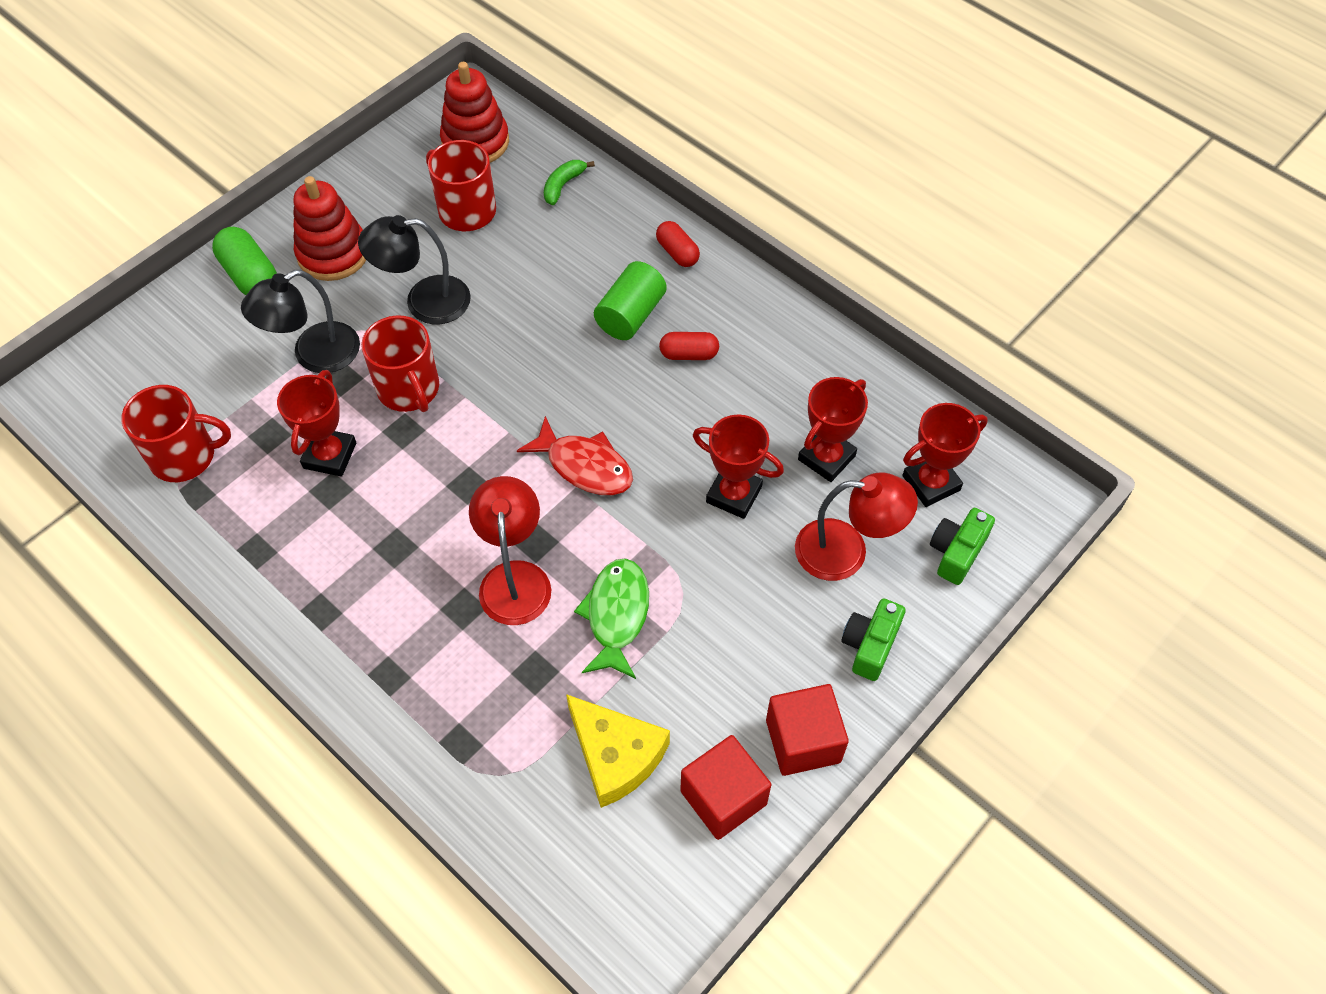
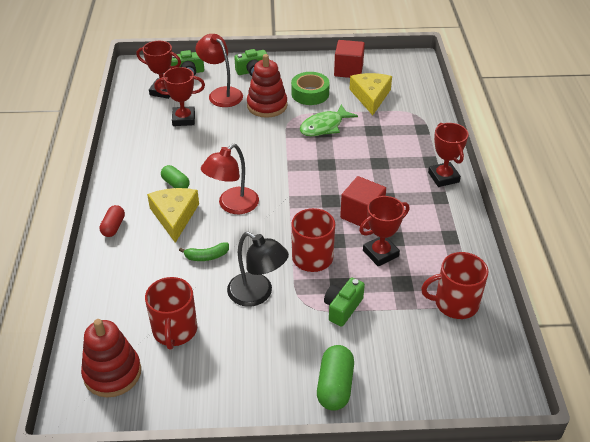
camera: 135 degrees left, 15 degrees down
(184, 456) = (455, 303): red mug -> red mug turned 45 degrees counterclockwise
(314, 355) = (342, 308): black lamp -> green camera
(333, 254) = (274, 362): red stacking toy -> red stacking toy (267, 105)
(514, 578) = (348, 159): red lamp -> red lamp (232, 206)
(563, 185) = (109, 304): green banana -> green banana (207, 256)
(584, 466) = (274, 175): red fish -> none
(630, 315) = (174, 216): green cylinder -> yellow cheese
(689, 354) = (176, 184): red capsule -> green capsule
(718, 673) = (310, 94): none -> green tape
(734, 494) = (233, 130): red trophy -> red trophy (443, 177)
(803, 741) = (306, 66): red cube -> red cube (362, 214)

